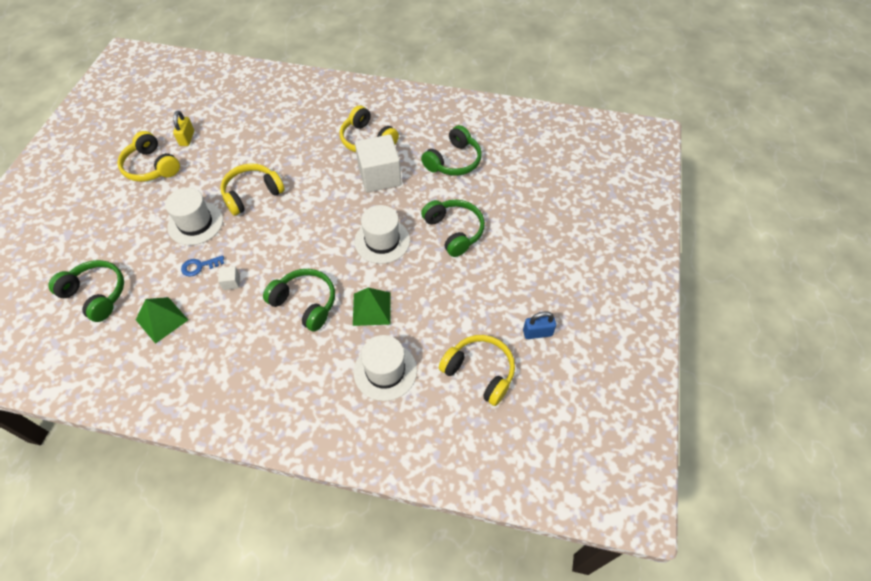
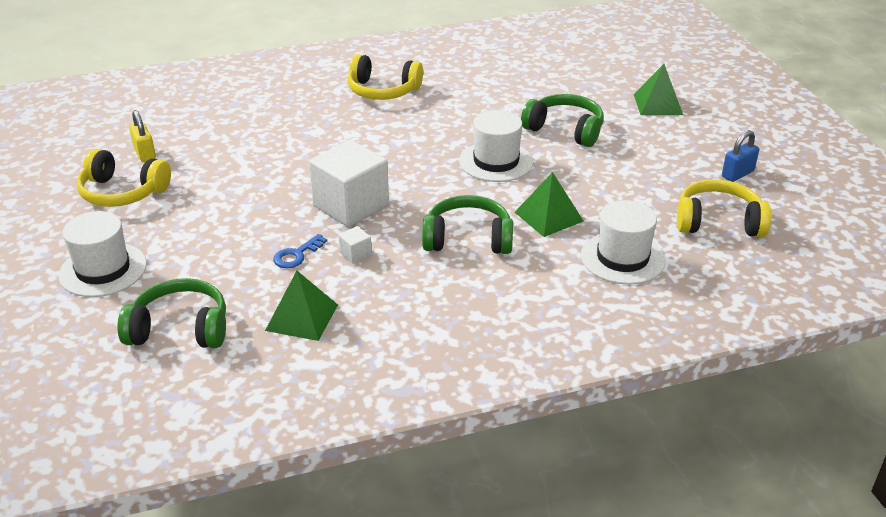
camera: 30 degrees left, 20 degrees down
(195, 223) = (246, 221): white hat -> white hat (103, 270)
(252, 194) = (292, 174): yellow headphones -> none
(379, 176) = (432, 114): white cube -> white cube (351, 206)
(453, 161) = (500, 79): green headphones -> none
(544, 235) = (658, 104): none -> green pyramid

